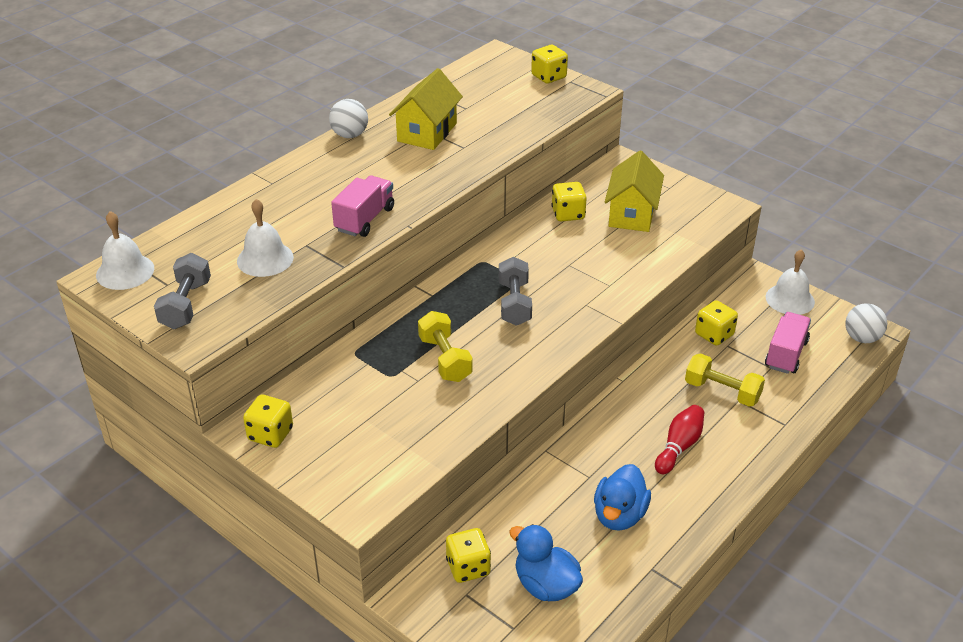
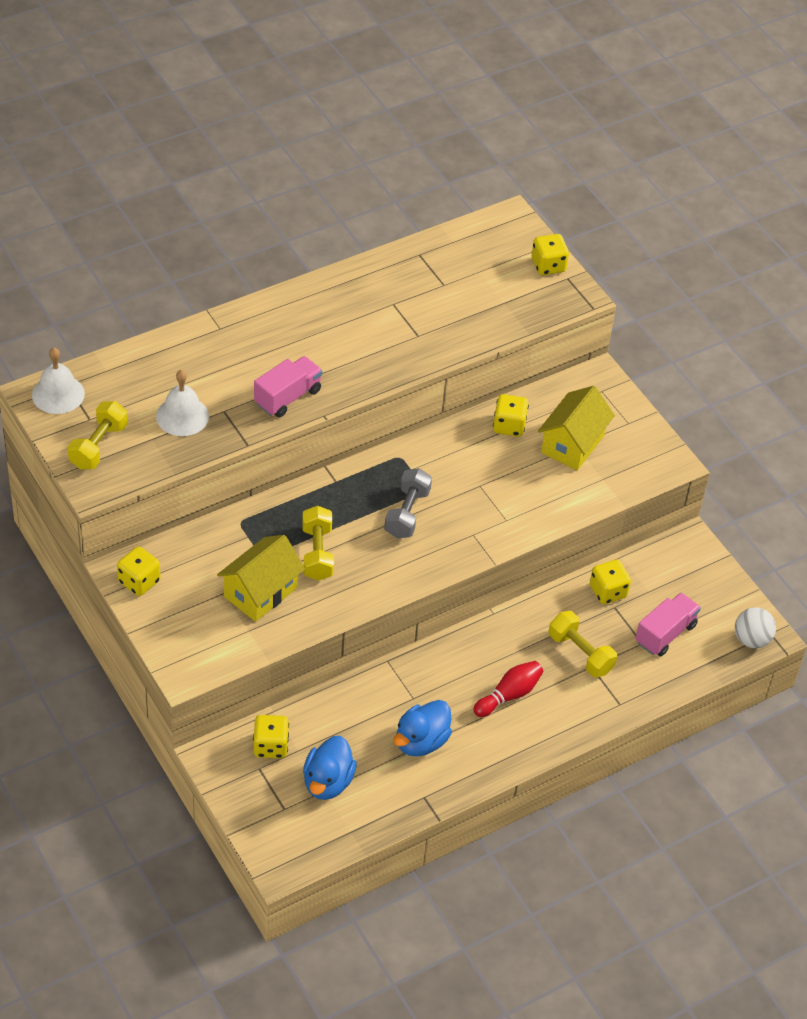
camera: 15 degrees right, 10 degrees up
(186, 305) = (98, 446): grey dumbbell -> yellow dumbbell
(350, 135) = (315, 288): white ball -> none
(427, 132) = (391, 306): yellow house -> yellow house (261, 592)
(546, 585) = (327, 782): blue duck -> blue duck turned 135 degrees counterclockwise
(790, 299) = (707, 575): white bell -> none

